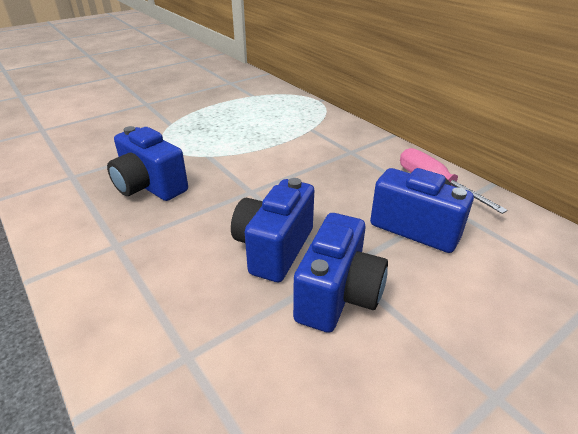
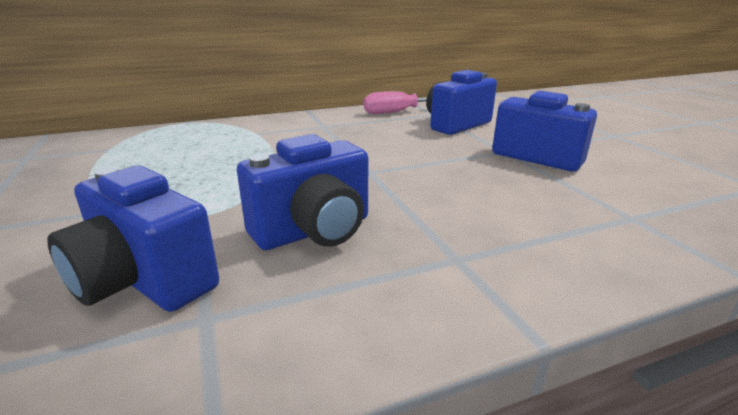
camera: 75 degrees left, 10 degrees down
(274, 248) = (477, 171): blue camera -> blue camera (143, 281)

